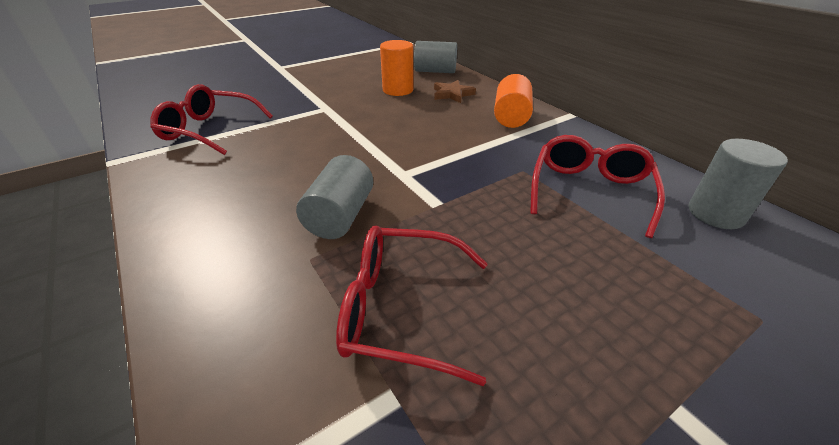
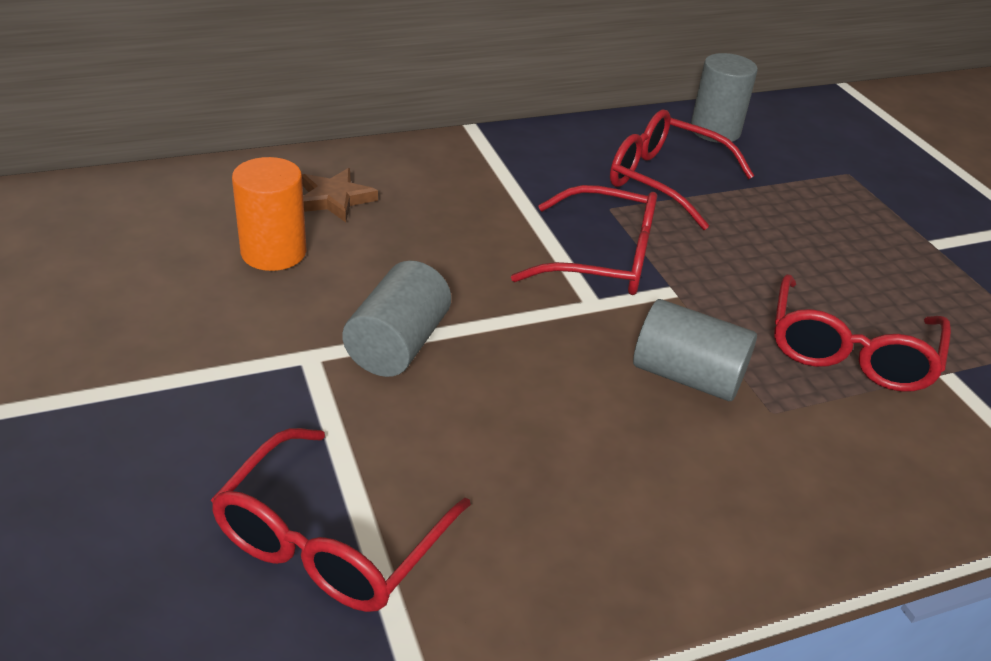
camera: 80 degrees left, 0 degrees up
(435, 71) = (205, 190): grey cylinder -> grey cylinder (397, 344)
(456, 173) = (603, 259): none -> red glasses
(511, 117) = (454, 171): orange cylinder -> none

